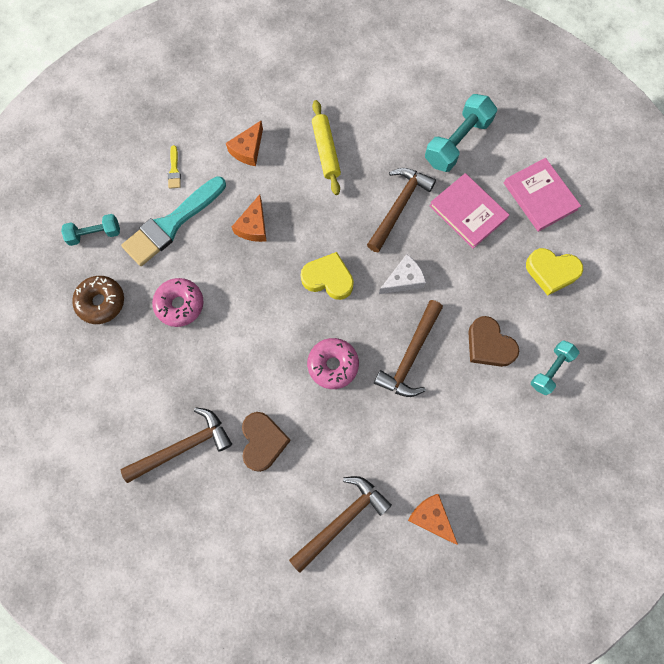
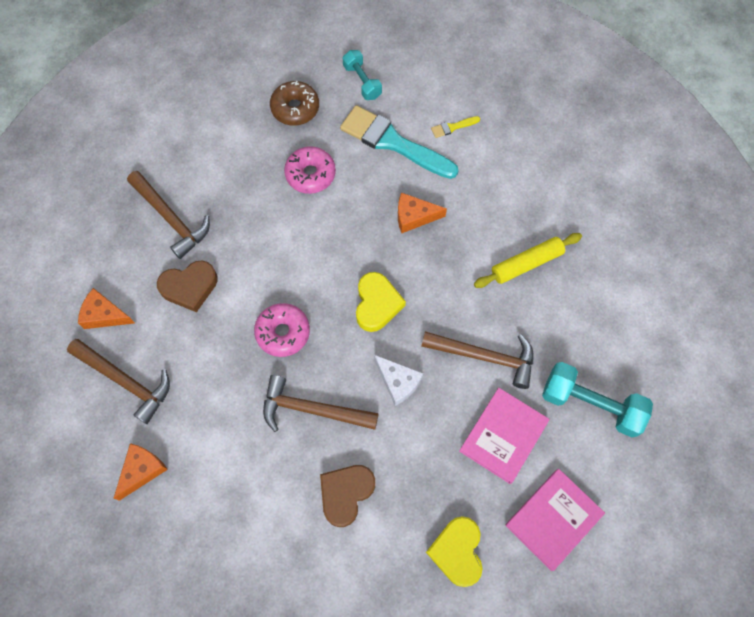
camera: 75 degrees right, 5 degrees down
(248, 149) = (500, 187): orange cheese -> orange cheese (104, 315)
(550, 370) = (333, 573): turquoise dumbbell -> none

